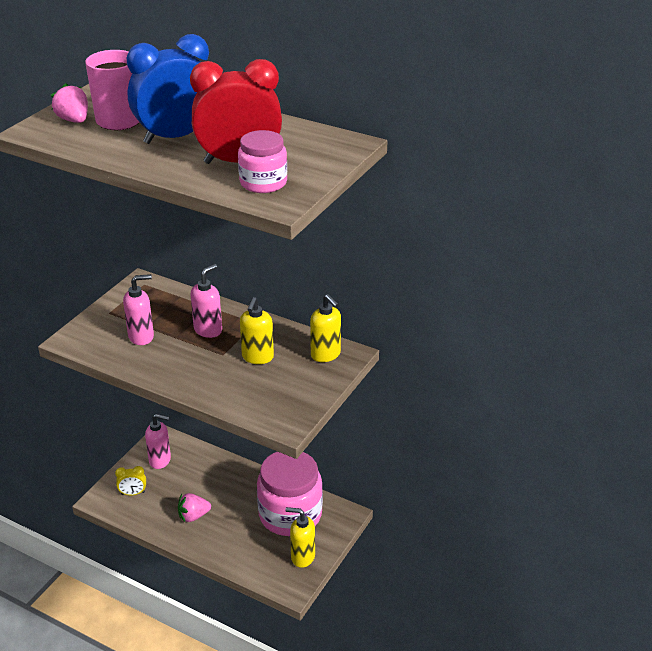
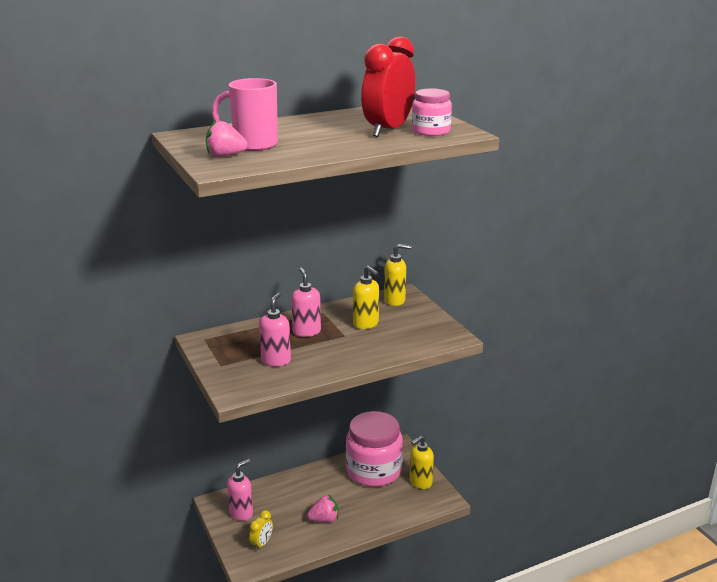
camera: 55 degrees left, 10 degrees down
(175, 137) = (316, 137): blue clock -> none
(193, 516) = (324, 519): pink strawberry -> pink strawberry turned 120 degrees counterclockwise

